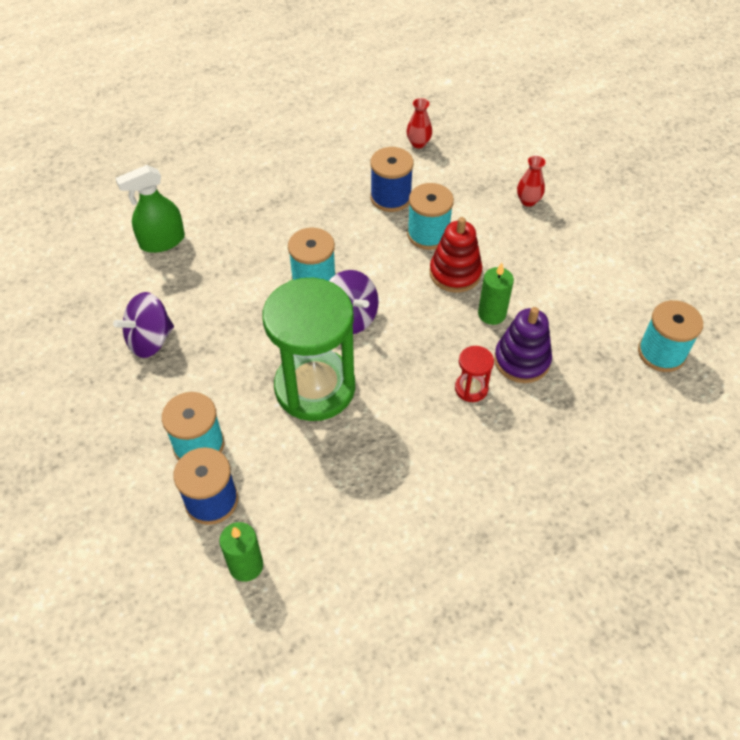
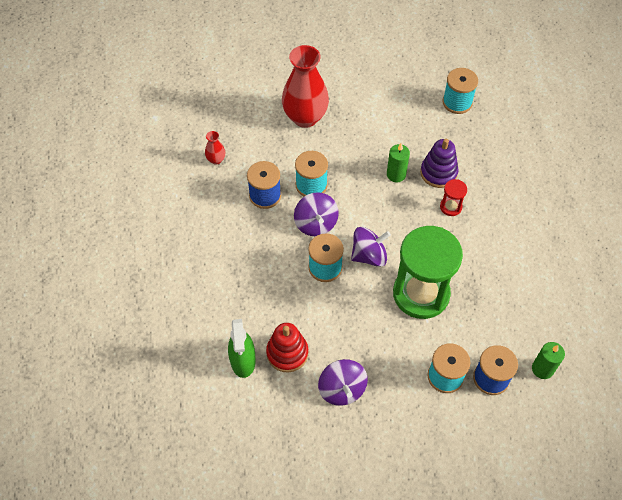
camera: 70 degrees left, 5 degrees up
(373, 254) = (316, 223): none -> purple spinning top
(455, 273) = (353, 182): red stacking toy -> red stacking toy (287, 353)
(528, 201) = (305, 117): red vase -> red vase, size x2.32

